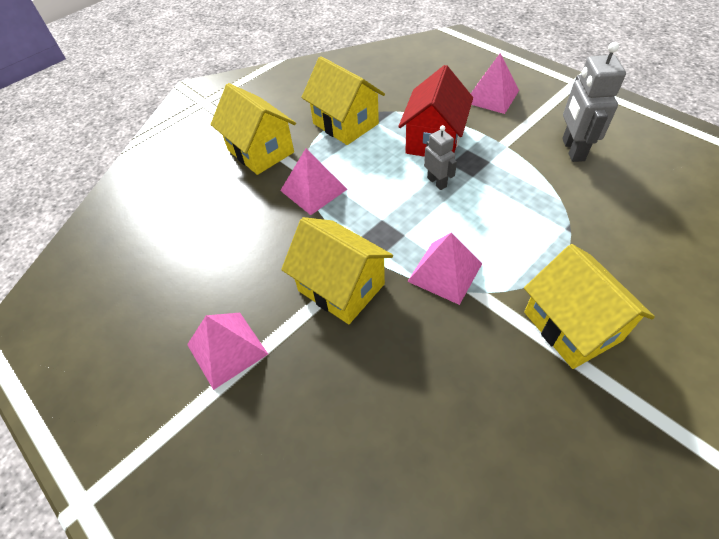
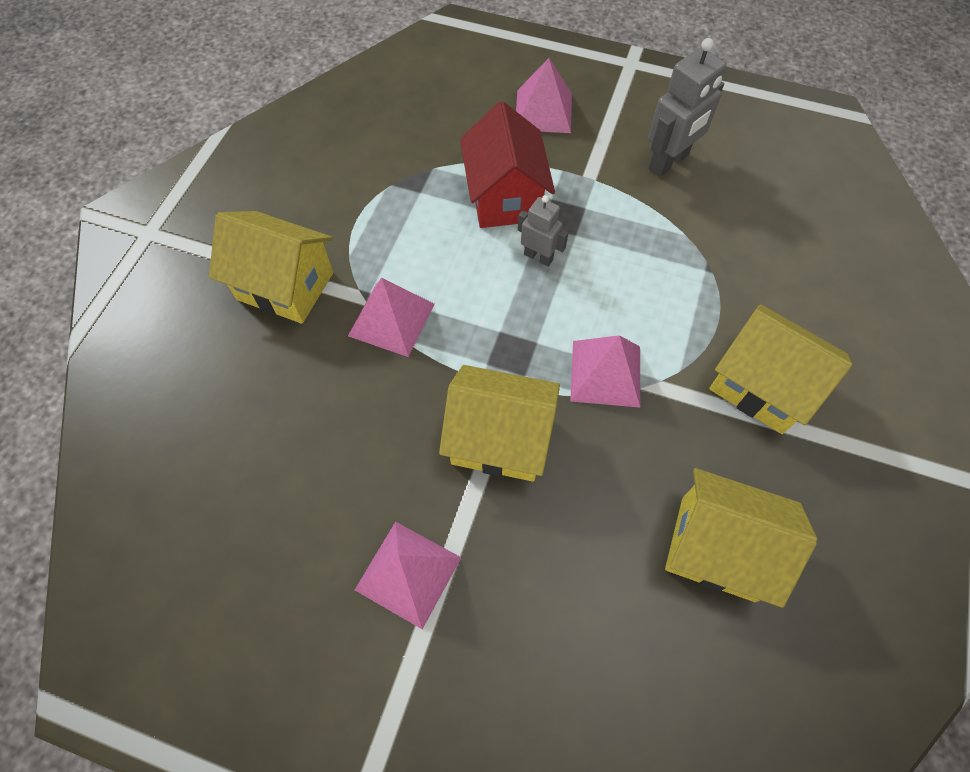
camera: 30 degrees left, 10 degrees up
(345, 124) = (378, 207): yellow house -> yellow house (717, 548)
(572, 150) = (668, 162): grey robot -> grey robot turned 105 degrees counterclockwise

